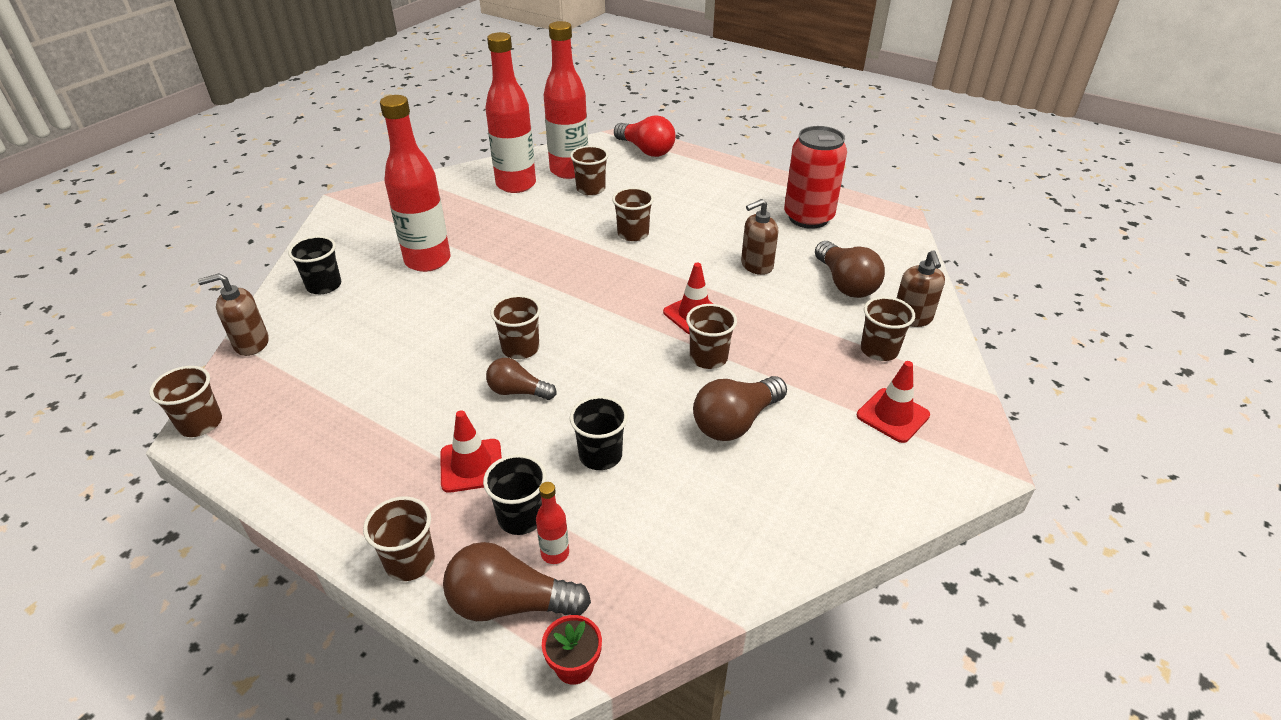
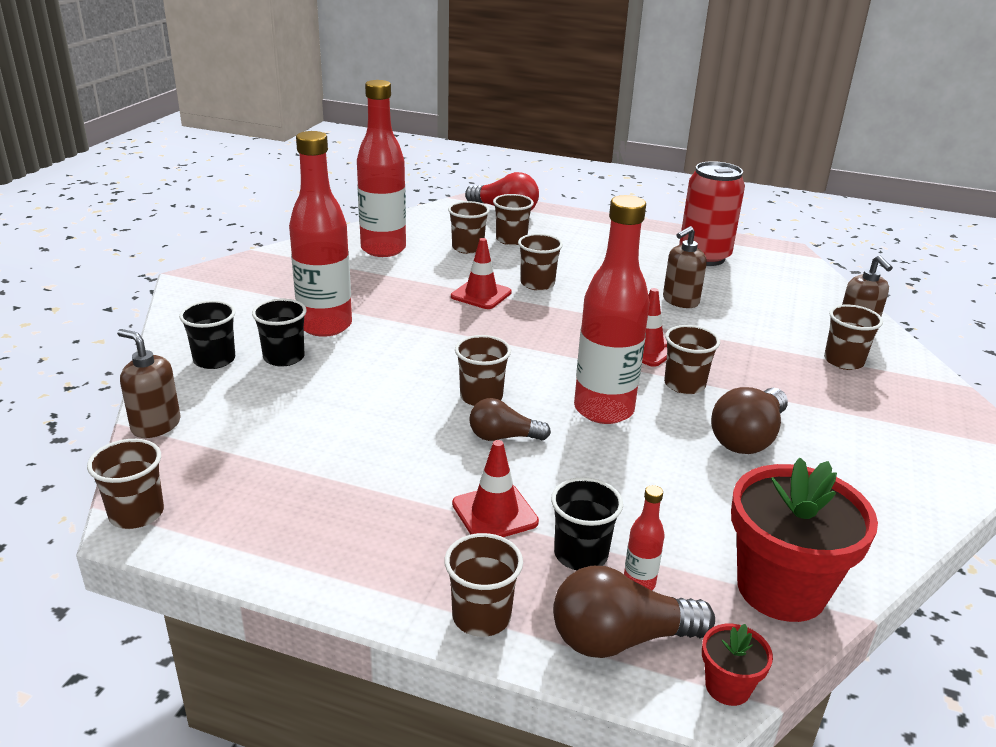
camera: 15 degrees left, 10 degrees down
(251, 343) = (156, 425): brown soap dispenser -> brown soap dispenser turned 60 degrees clockwise
(569, 171) = (434, 233): red bottle -> red bottle (603, 410)
(600, 455) = (629, 485): black cup -> black cup (284, 357)
(635, 183) = (511, 240): none -> brown cup
(676, 581) = (781, 589): none -> red flower pot
(845, 283) = (775, 309): brown light bulb -> none
(892, 415) = (892, 414): red traffic cone -> red traffic cone (481, 294)

